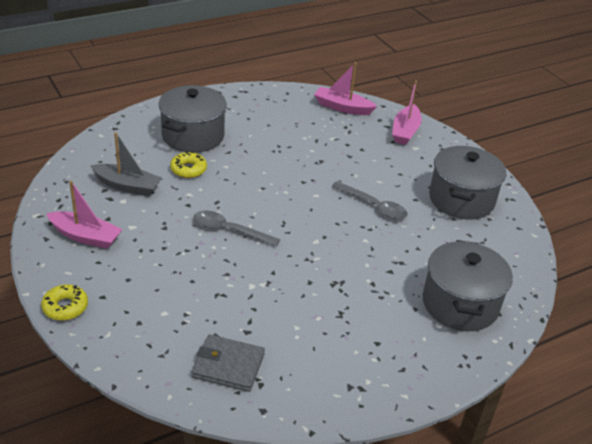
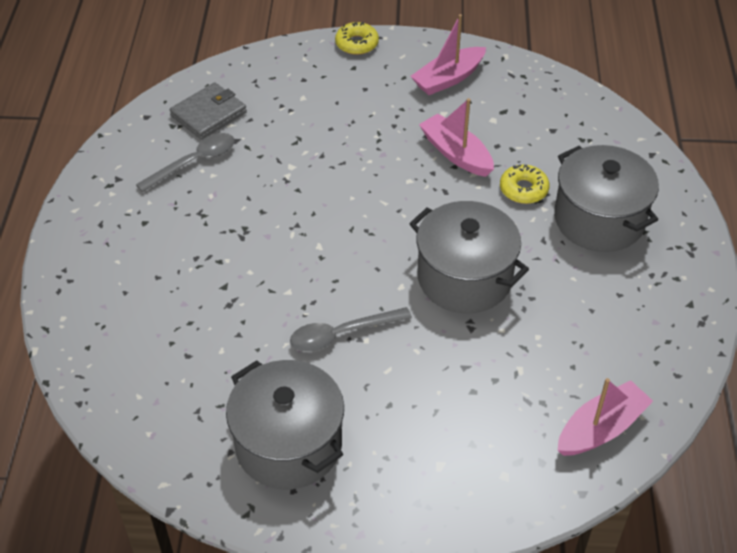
camera: 125 degrees right, 10 degrees up
(127, 186) = (519, 130): grey boat -> none
(229, 230) = (387, 182): grey spoon -> grey spoon (194, 162)
(405, 131) = (490, 479): pink boat -> pink boat (456, 154)
(460, 304) = (130, 320): grey pot -> grey pot (464, 278)

